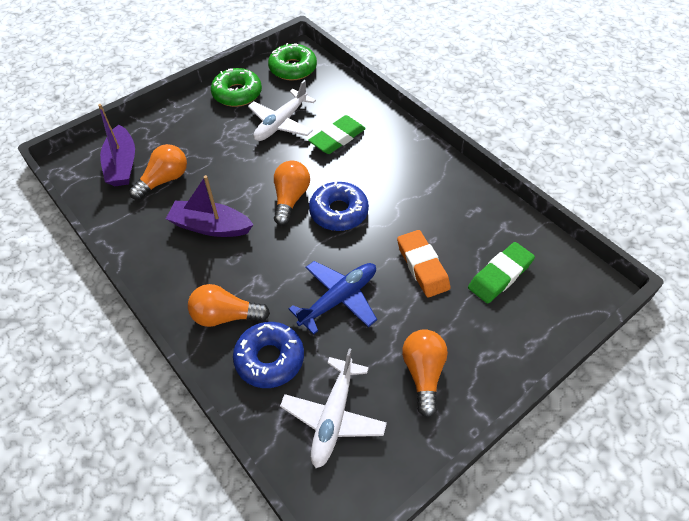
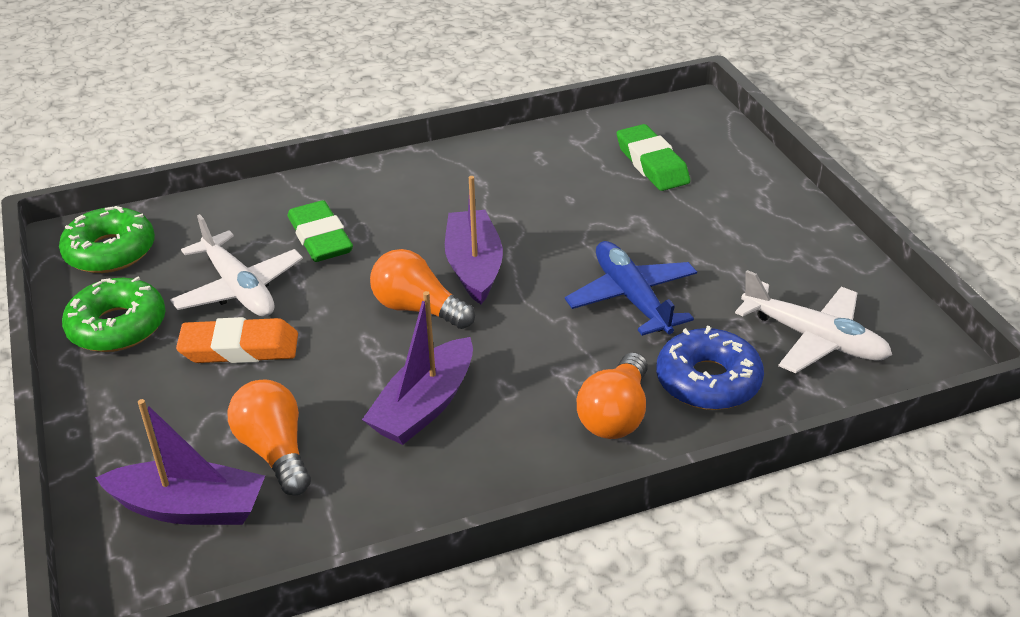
camera: 70 degrees left, 15 degrees down
(338, 212) = (474, 267): blue donut -> purple boat
(422, 266) = (610, 217): orange eraser -> orange eraser (239, 348)
(423, 374) = (773, 254): orange light bulb -> none

